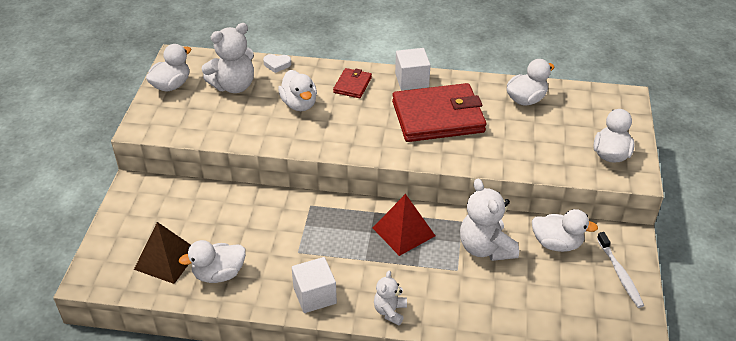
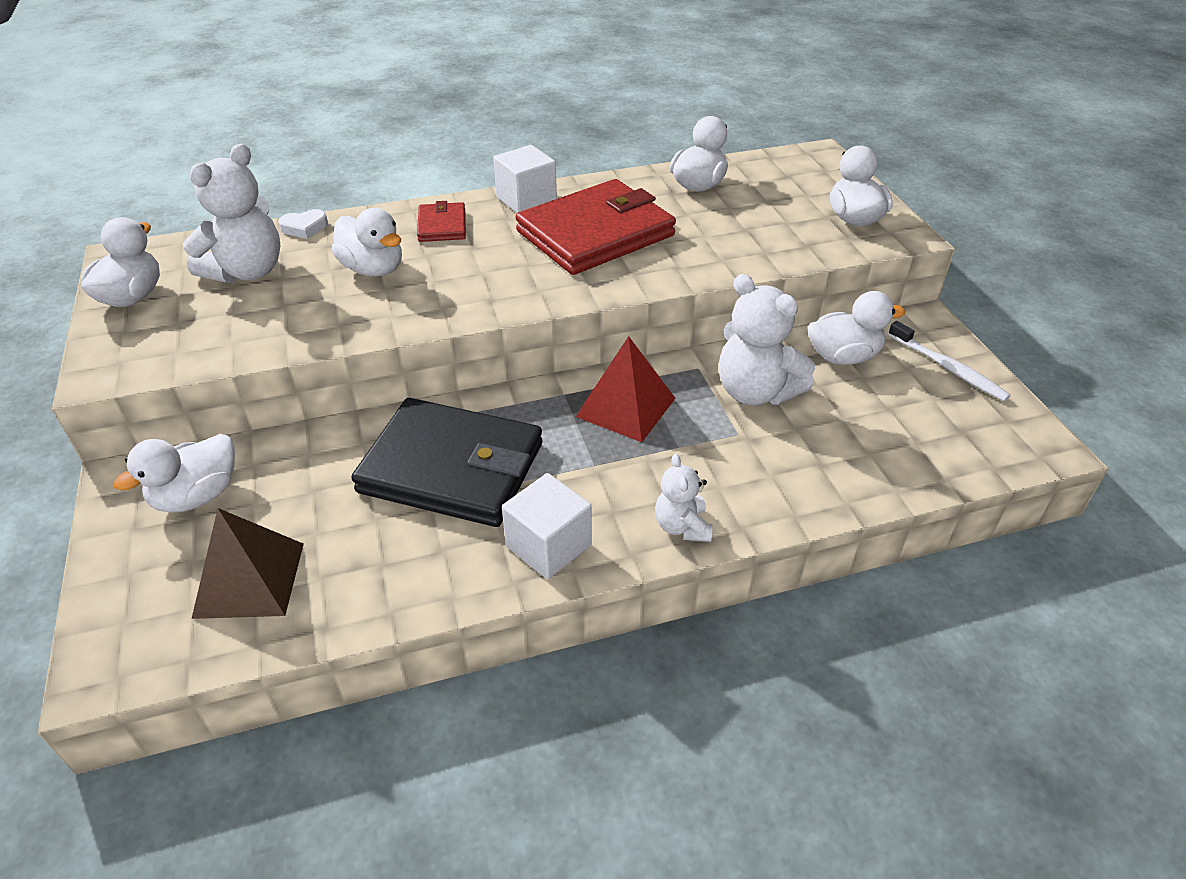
camera: 25 degrees left, 0 degrees up
(219, 274) = (362, 570): white duck -> white duck (197, 496)
(290, 235) = (451, 468): none -> black wallet

